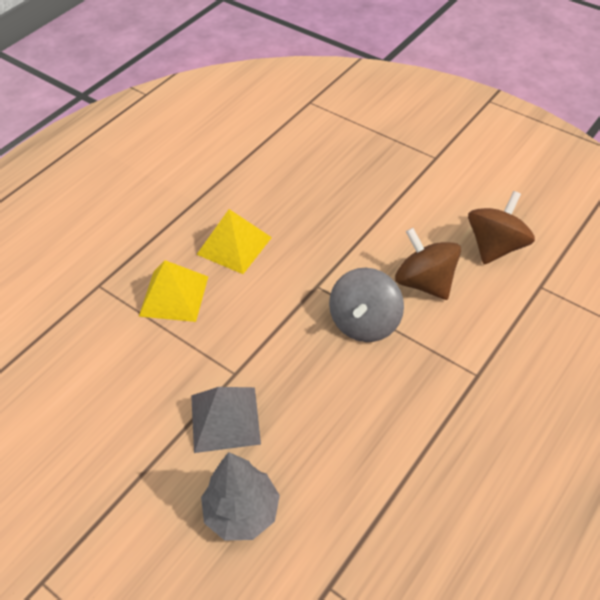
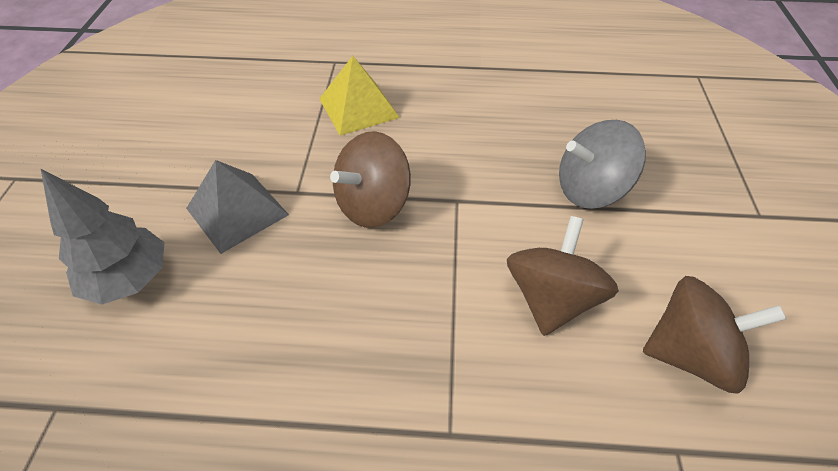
camera: 55 degrees right, 0 degrees up
(234, 245) = (452, 116): yellow pyramid -> none
(284, 333) = (373, 205): none -> brown spinning top
(365, 322) = (440, 267): grey spinning top -> grey spinning top (590, 189)

